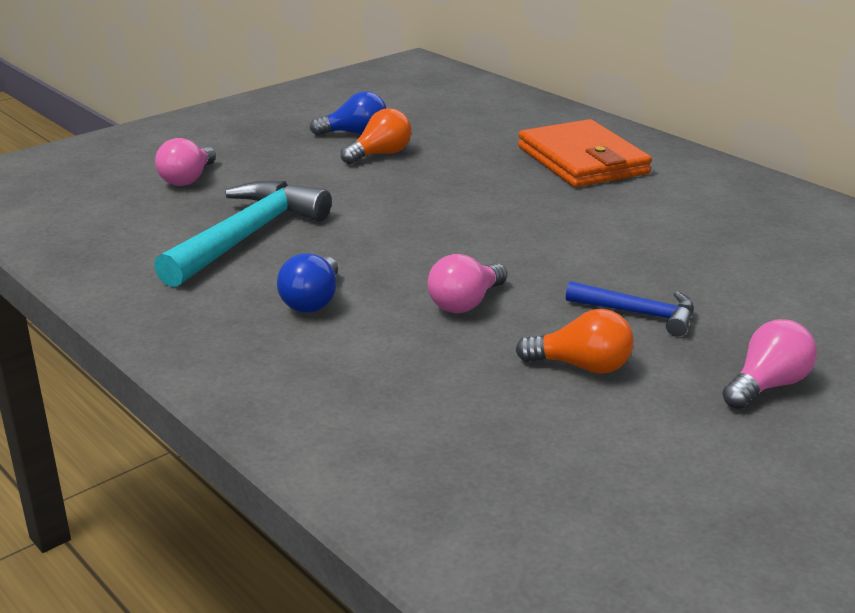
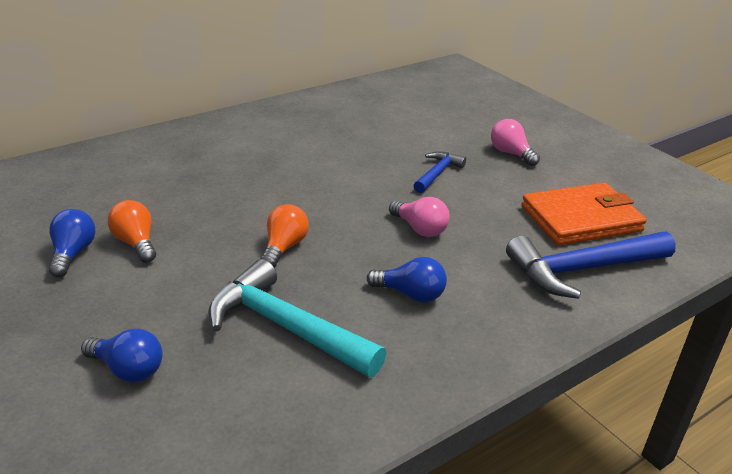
camera: 85 degrees left, 5 degrees up
(188, 179) = (128, 369): pink light bulb -> blue light bulb
(397, 440) = (583, 269): none -> blue hammer
(582, 160) = (205, 156): orange wallet -> orange wallet (581, 219)
(582, 366) = (496, 199): orange light bulb -> orange light bulb (284, 247)

